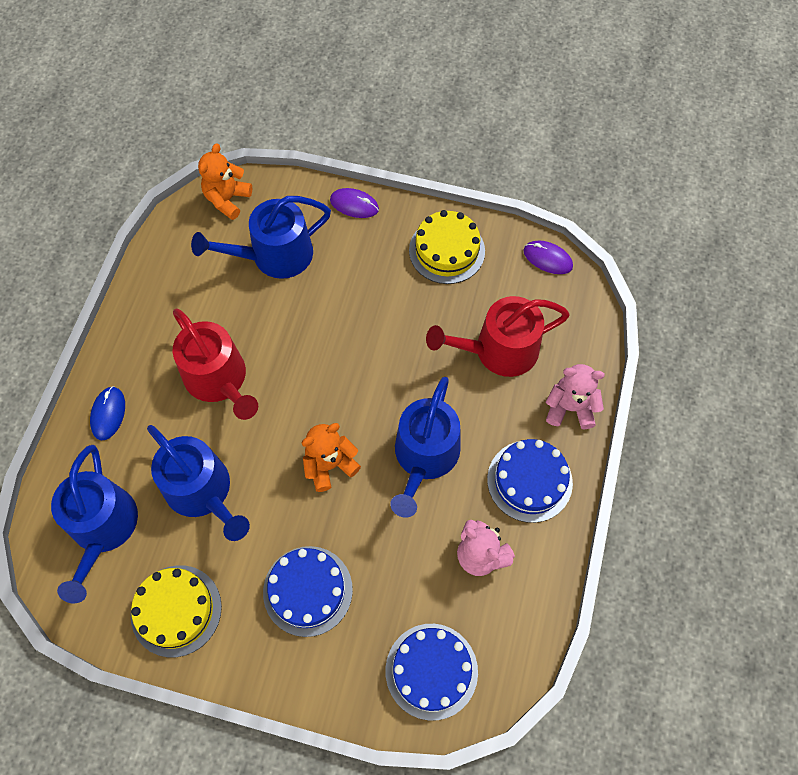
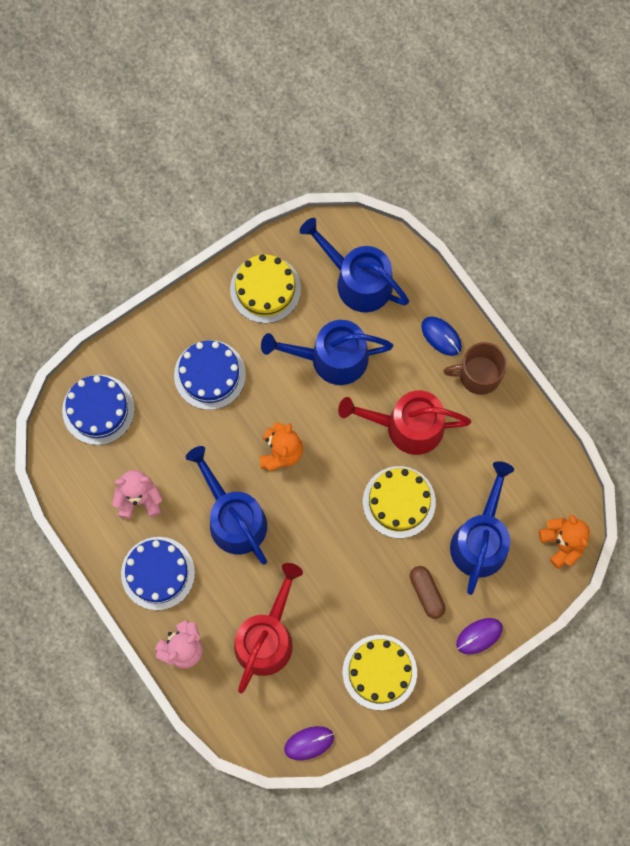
camera: 130 degrees right, 10 degrees up
(124, 358) = (478, 375): none -> brown mug
(294, 337) = (399, 502): none -> yellow cake
(353, 263) = (426, 593): none -> brown capsule

